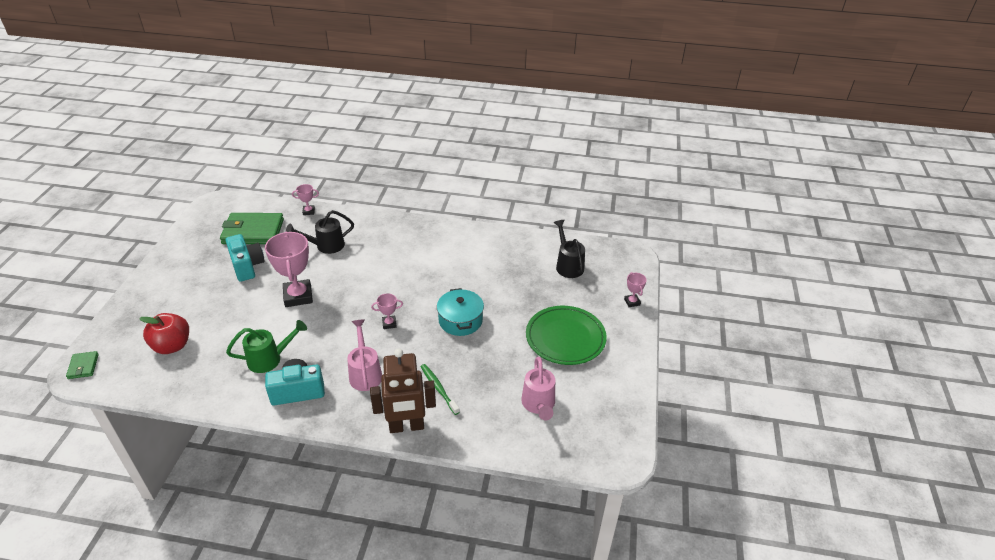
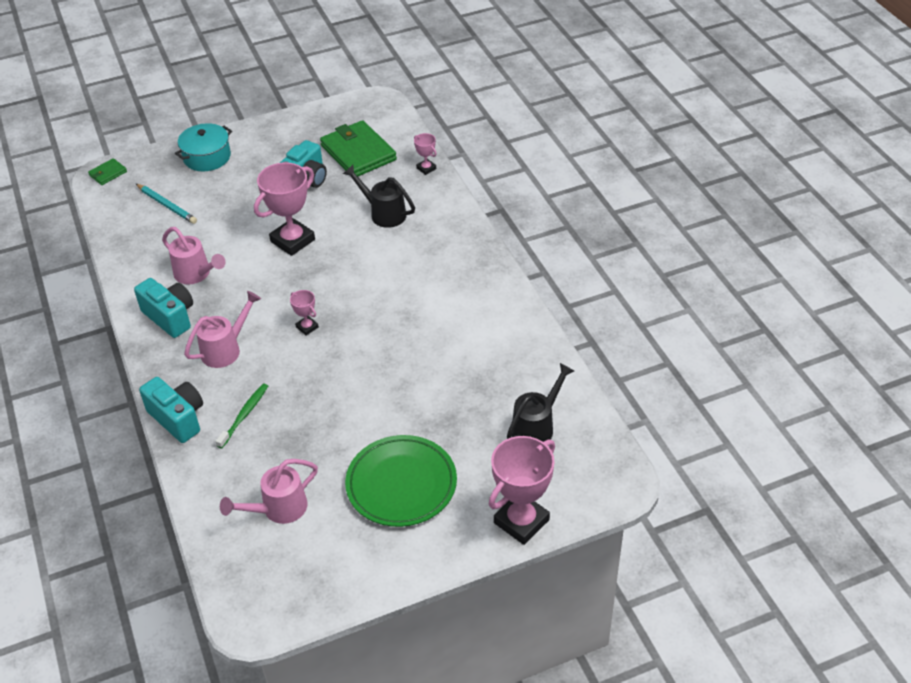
camera: 60 degrees right, 5 degrees up
(172, 346) = (167, 205): red apple -> turquoise pencil
(269, 359) = (196, 274): green watering can -> pink watering can
(406, 426) = (178, 418): brown robot -> turquoise camera
(460, 320) = (357, 379): turquoise pot -> turquoise pot (207, 157)
(632, 302) = (521, 521): pink trophy -> pink trophy, size x2.11

